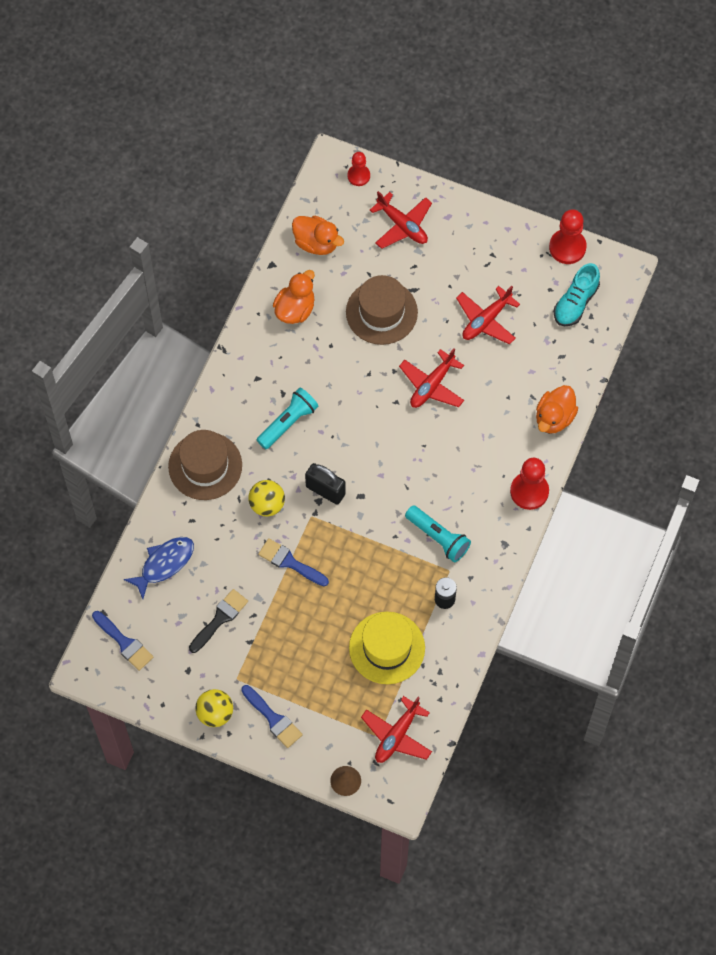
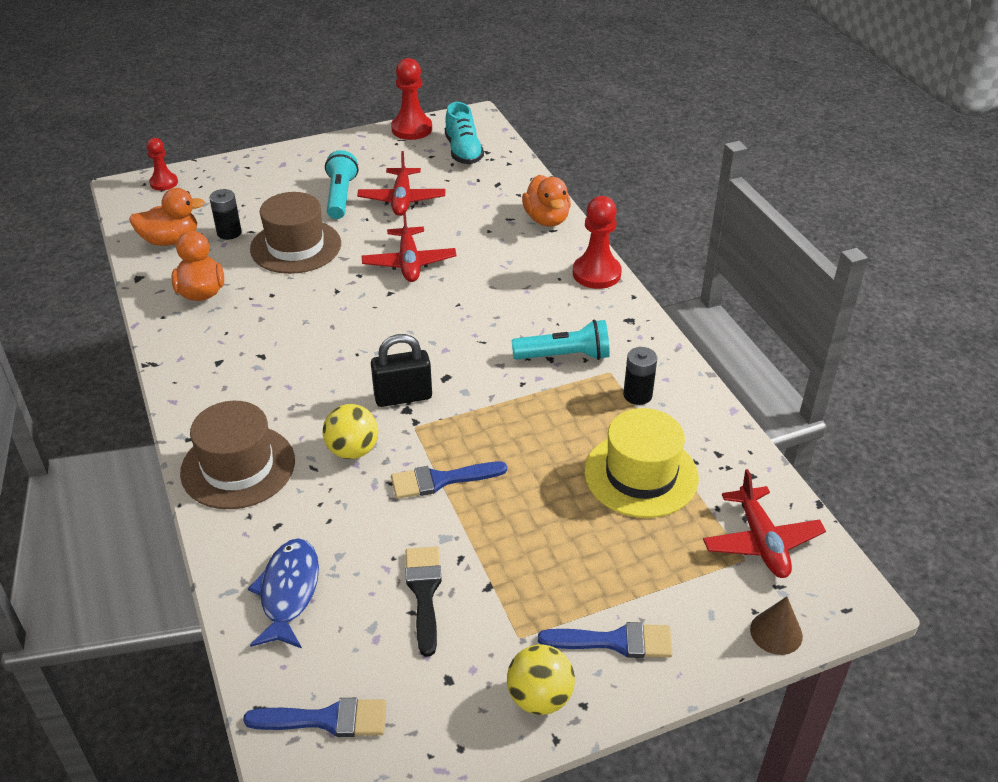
camera: 45 degrees left, 25 degrees down
(288, 422) = (295, 373): turquoise flashlight -> turquoise flashlight (341, 196)
(355, 264) = (229, 233): none -> black battery
(402, 225) = (245, 188): red plane -> none

